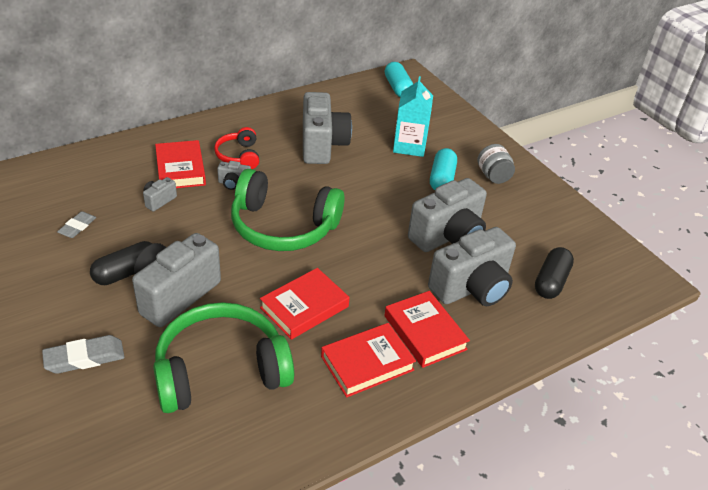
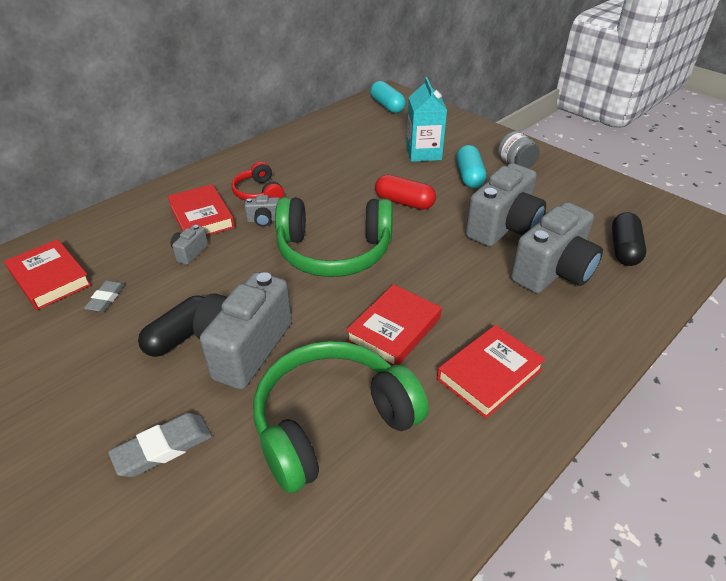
camera: 10 degrees left, 0 degrees up
(322, 145) = (339, 168): grey camera -> none
(367, 192) = (404, 202): none -> red capsule
(425, 332) = (531, 327): red book -> red book (50, 278)

